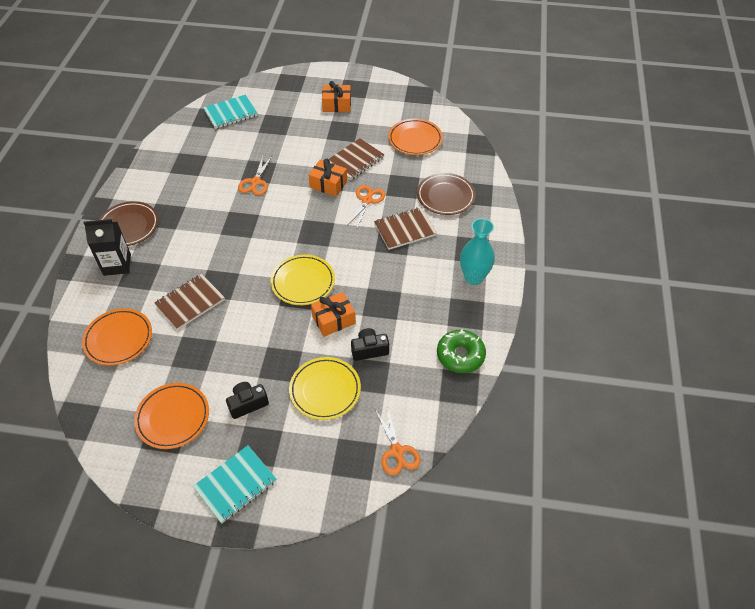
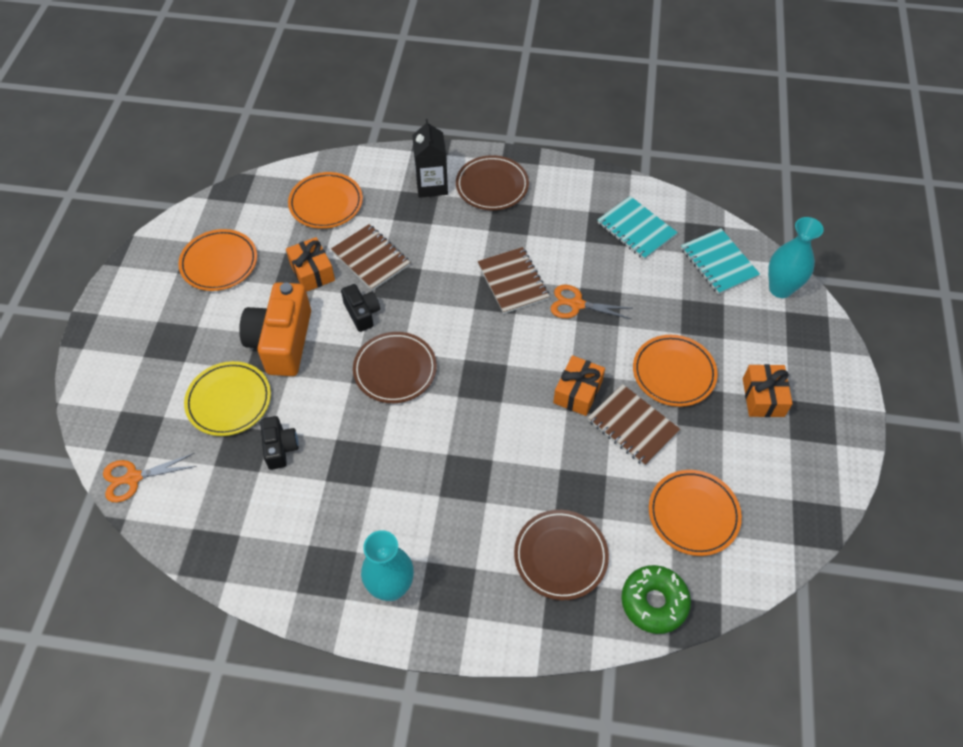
camera: 90 degrees right, 5 degrees up
(235, 484) = (130, 324): turquoise notebook -> turquoise notebook (636, 229)
(247, 404) = (224, 326): black camera -> black camera (362, 313)
(256, 89) = (780, 288): none -> turquoise vase
(269, 358) = (282, 342): none -> orange camera
(303, 282) = (395, 370): yellow plate -> brown plate
(316, 140) = (673, 373): none -> orange plate
(333, 320) = (331, 406): orange gift -> orange gift (312, 272)
(367, 200) = (547, 443): orange scissors -> none
(405, 230) = (488, 494): brown notebook -> brown notebook (513, 282)
(460, 355) = (256, 559): green donut -> green donut (654, 602)

